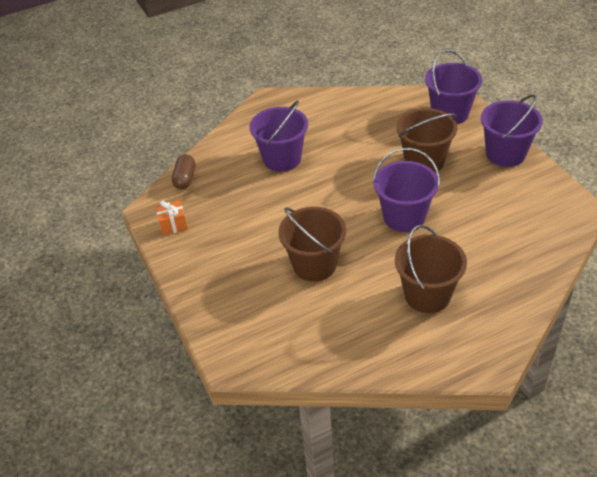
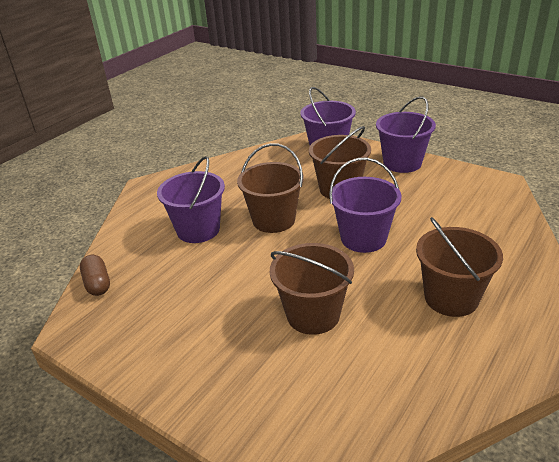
camera: 30 degrees left, 10 degrees down
(173, 225) = (113, 337): orange gift -> none
(346, 172) = (273, 220): none -> brown bucket

